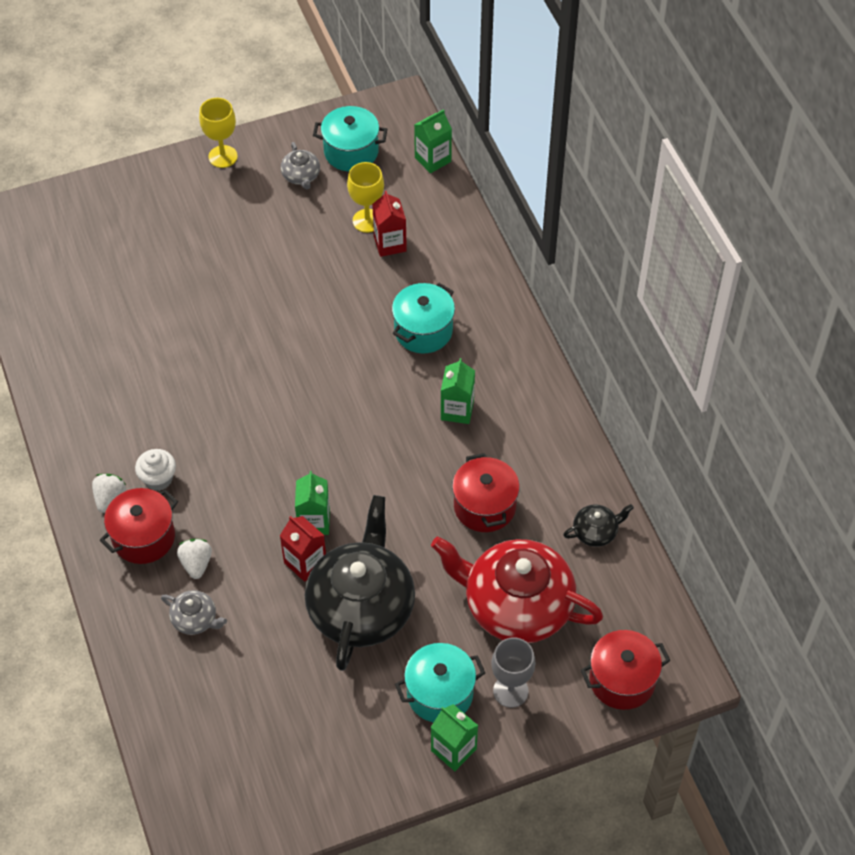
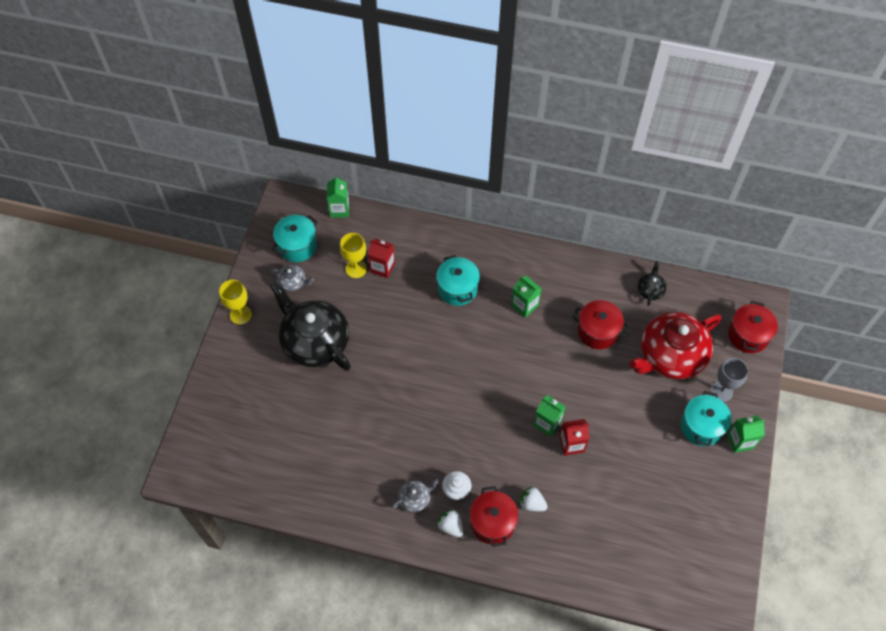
camera: 55 degrees left, 5 degrees up
(195, 619) = (570, 526): grey teapot -> grey teapot (415, 498)
(361, 606) = (620, 432): black teapot -> black teapot (314, 341)

